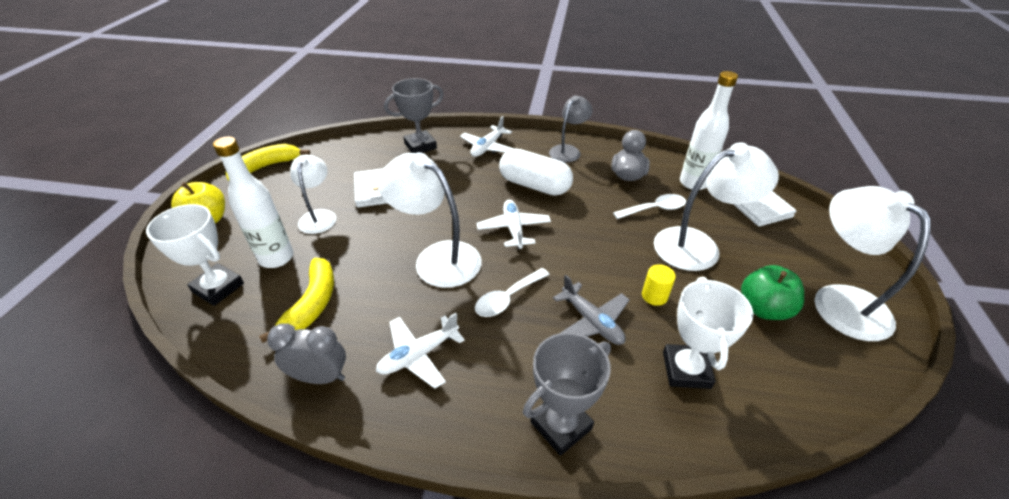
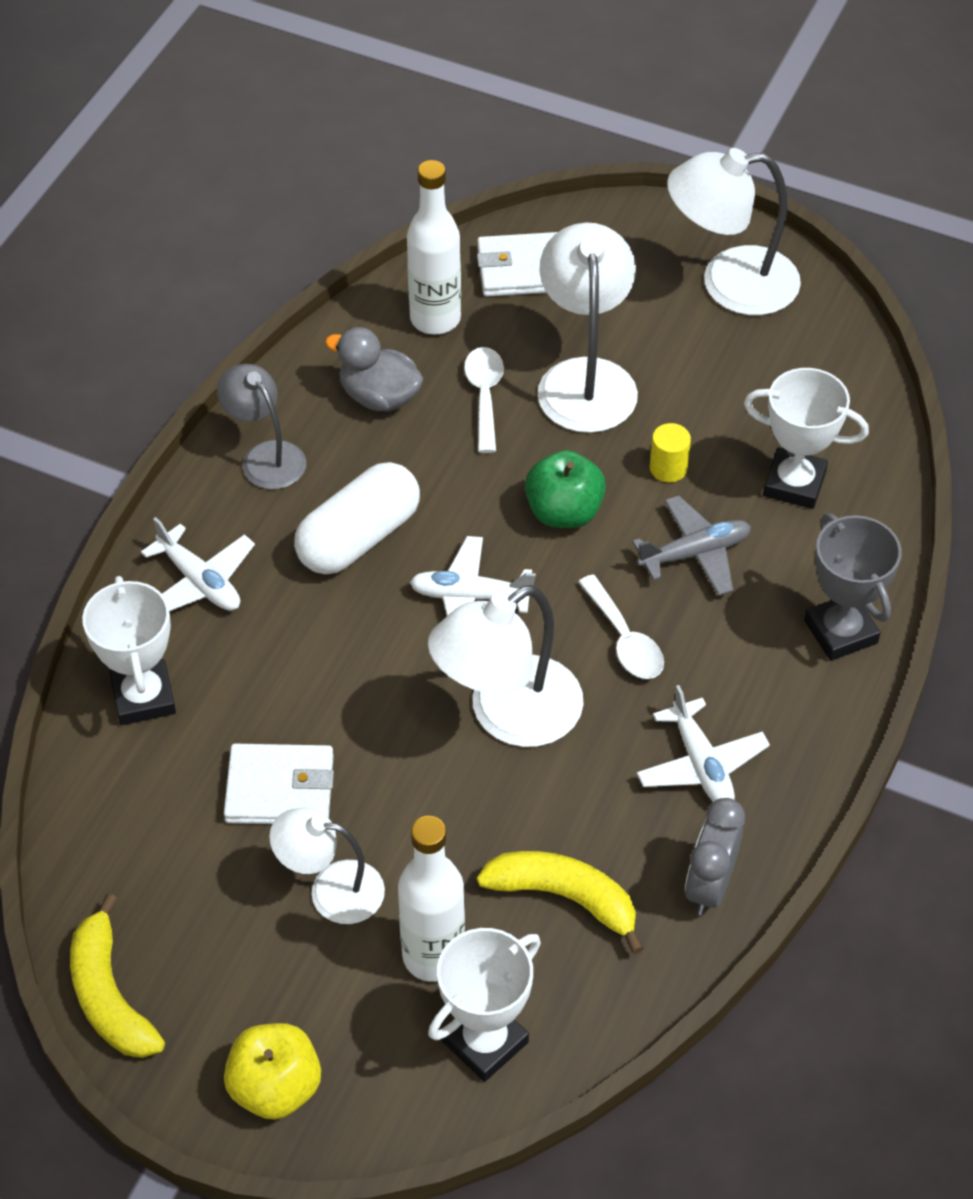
camera: 75 degrees left, 10 degrees up
(420, 146) = (143, 697): grey trophy -> white trophy
(763, 308) = (722, 364): green apple -> green apple (564, 512)

